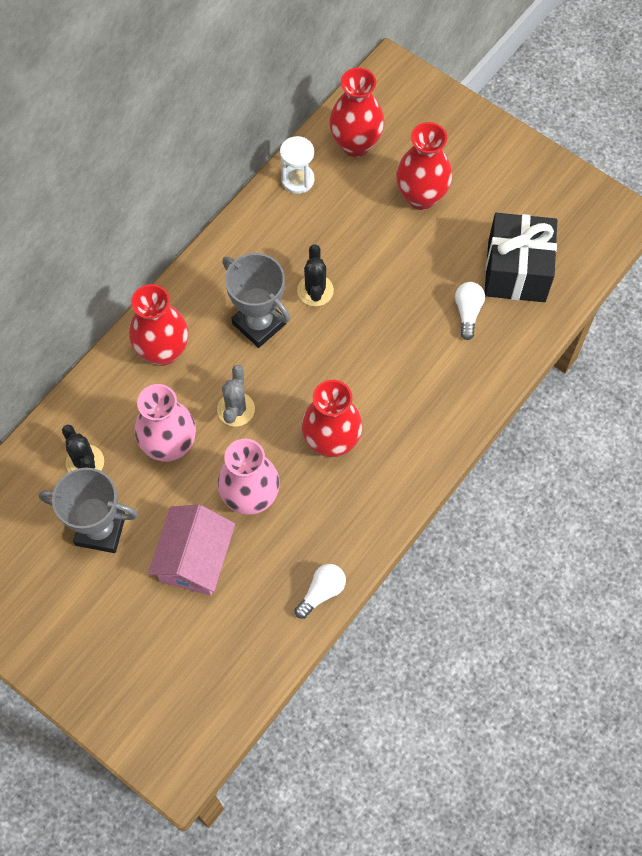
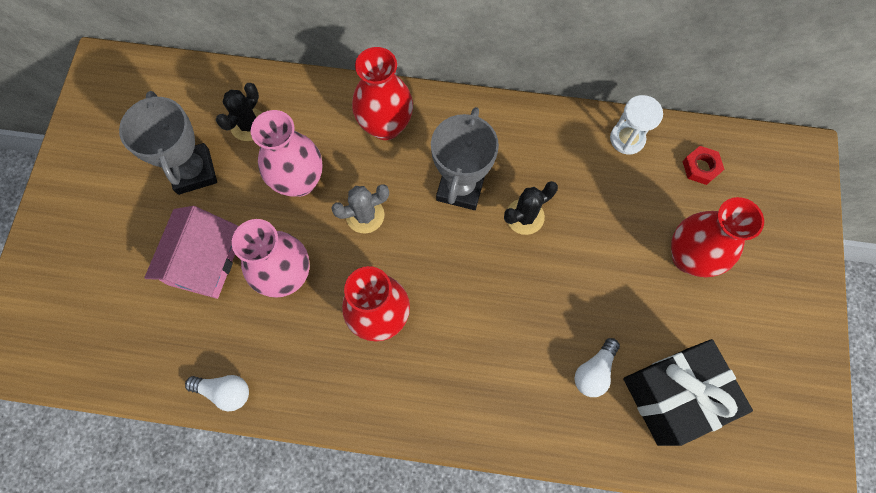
camera: 60 degrees right, 5 degrees up
(194, 558) = (204, 261): pink house -> pink house turned 60 degrees counterclockwise
(355, 144) = (701, 167): red vase -> red nut
(468, 312) = (594, 371): white light bulb -> white light bulb turned 150 degrees clockwise

